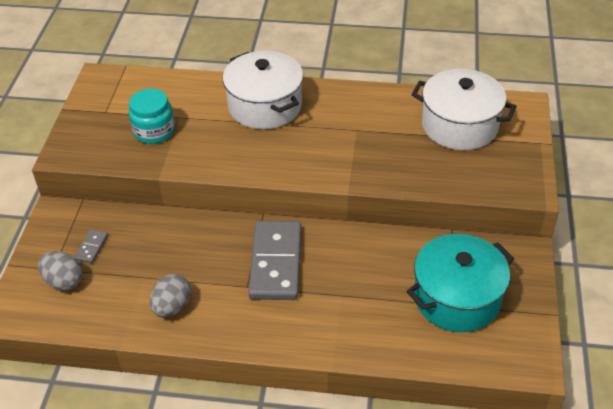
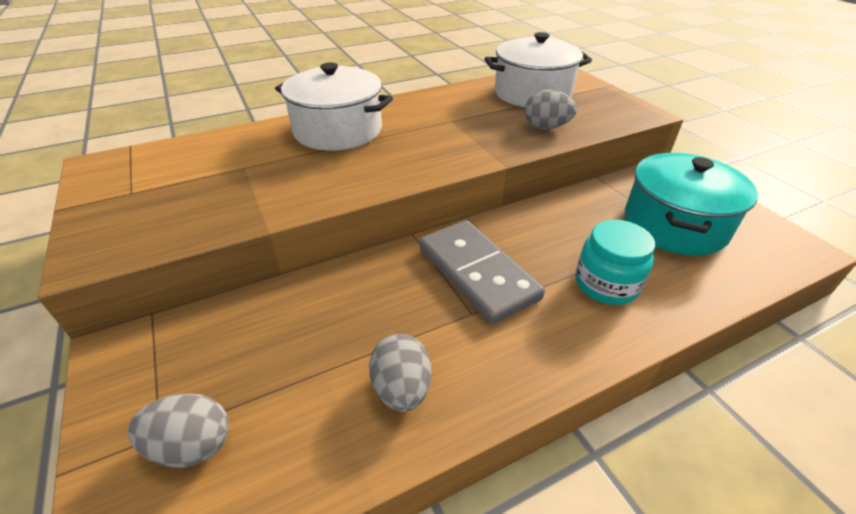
camera: 35 degrees left, 5 degrees down
(91, 247) = (210, 370): grey domino -> none
(154, 131) = (220, 189): turquoise jar -> turquoise jar (606, 284)
(423, 169) = (546, 127): none -> grey egg

